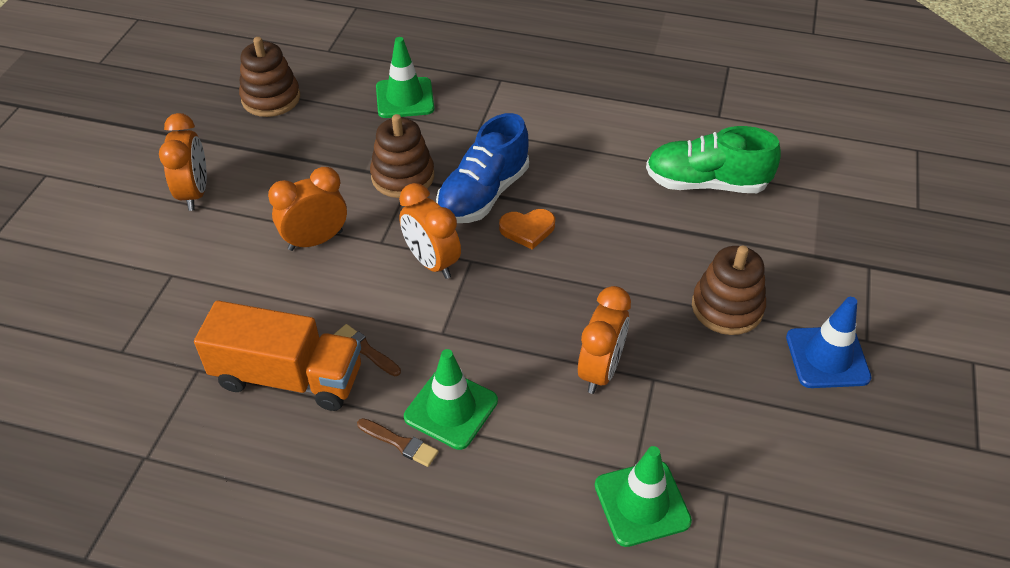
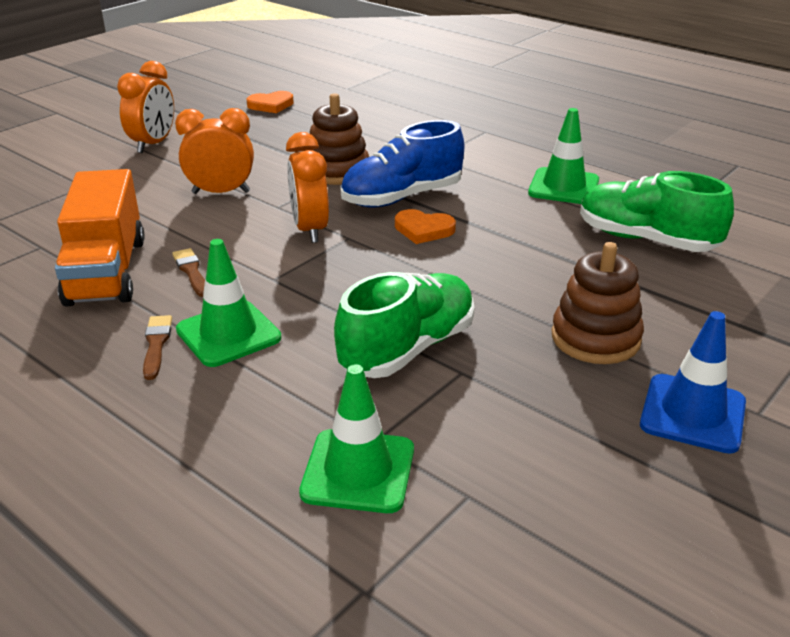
camera: 25 degrees right, 15 degrees down
(271, 98) = (271, 105): brown stacking toy -> orange heart
(288, 377) = (106, 271): orange truck -> orange truck turned 45 degrees clockwise
(400, 443) = (156, 344): brown brush -> brown brush turned 150 degrees counterclockwise
(405, 98) = (386, 126): green traffic cone -> green traffic cone (563, 187)
(600, 370) = (407, 348): orange clock -> green shoe

